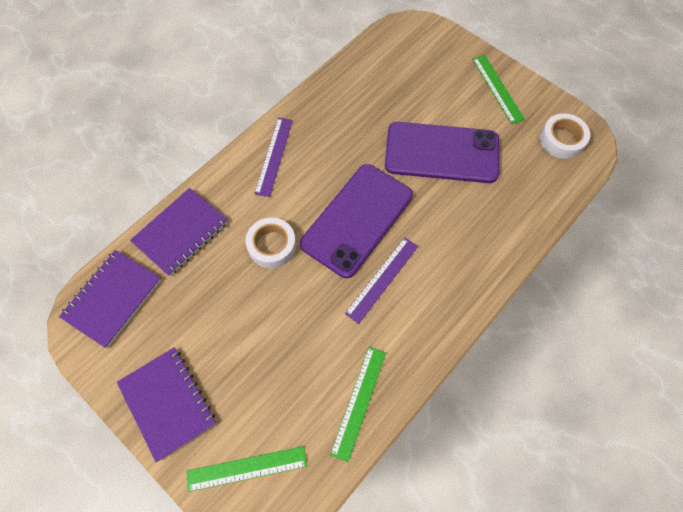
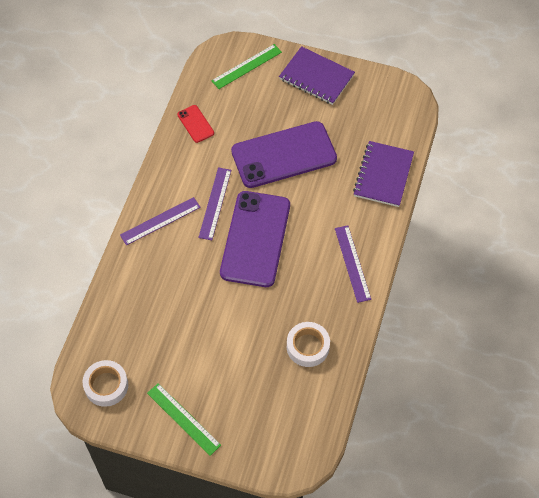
camera: 155 degrees right, 5 degrees down
(112, 298) = (397, 116): purple notebook -> none
(272, 246) = (309, 193): white tape -> white tape (308, 347)
(359, 402) = (195, 124): green ruler -> red phone
(441, 153) = (211, 326): purple phone -> purple phone (284, 155)
(453, 284) = (160, 221): none -> purple ruler

